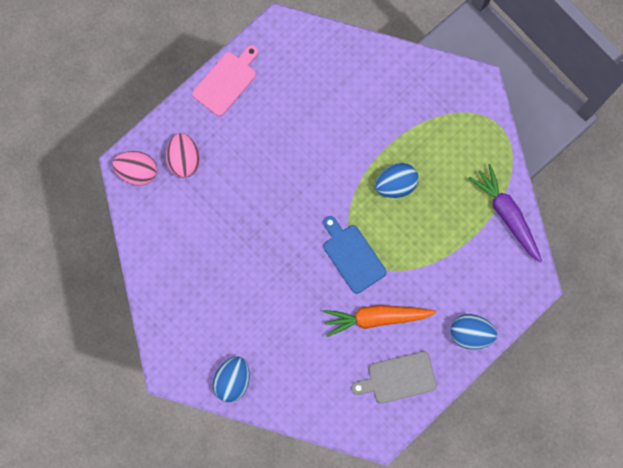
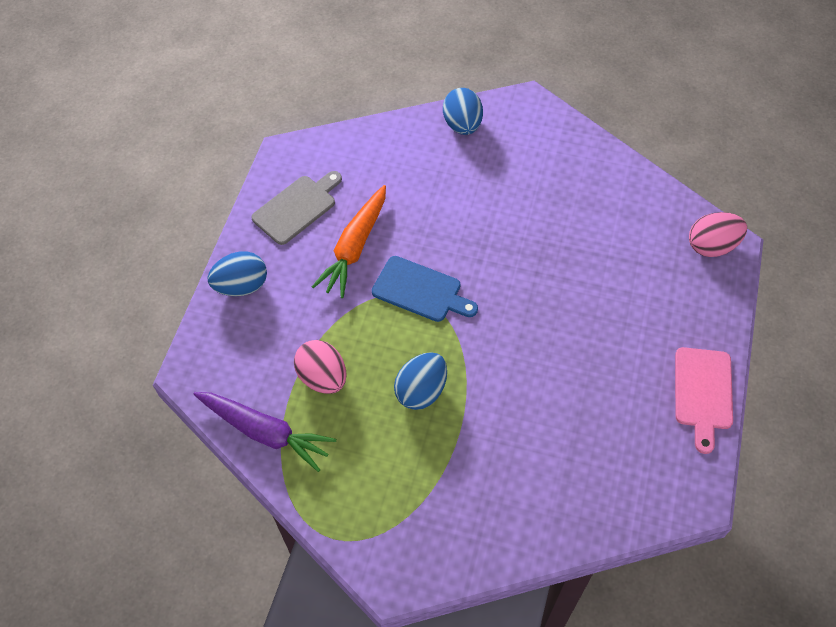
camera: 150 degrees right, 20 degrees down
(184, 160) = (675, 284): pink egg -> pink egg (323, 377)
(376, 318) = (355, 247): orange carrot -> orange carrot turned 150 degrees clockwise

